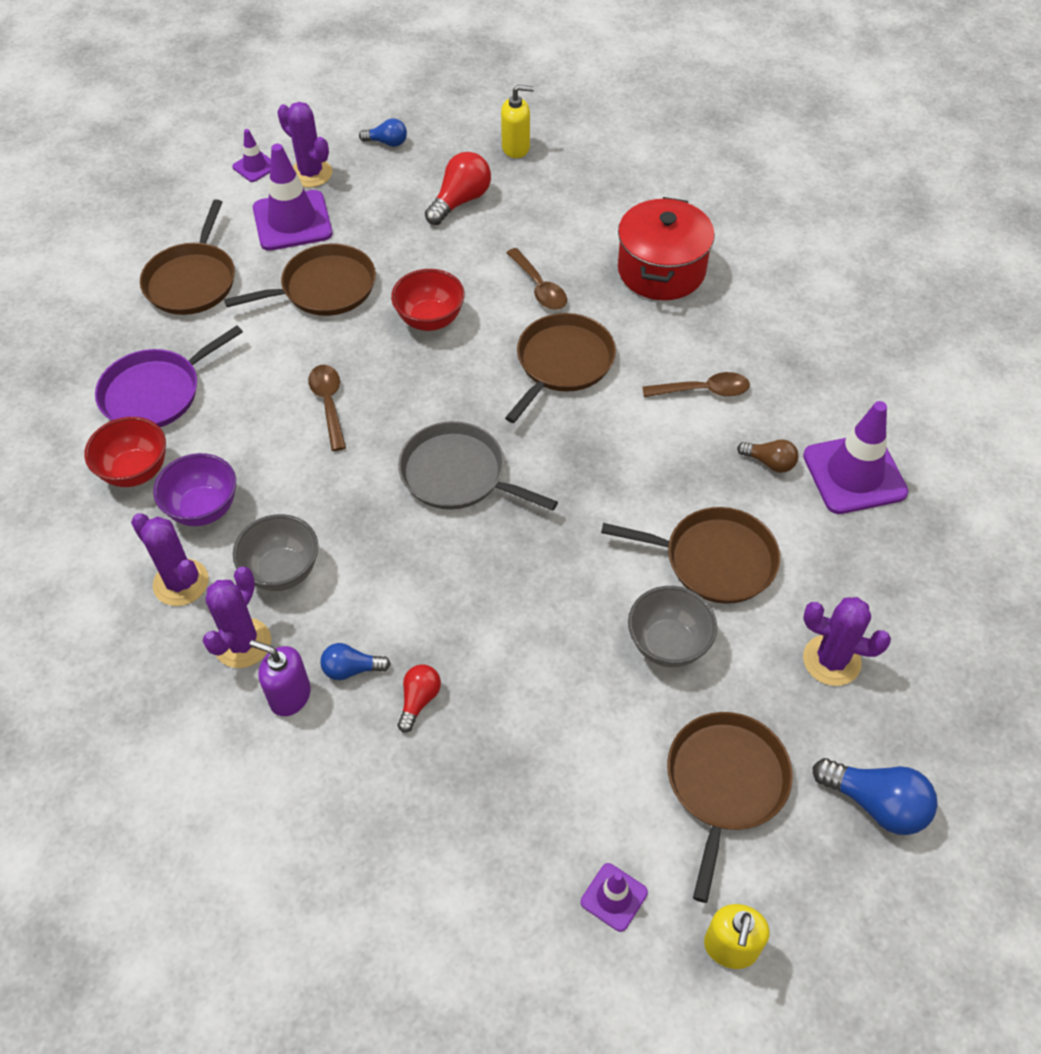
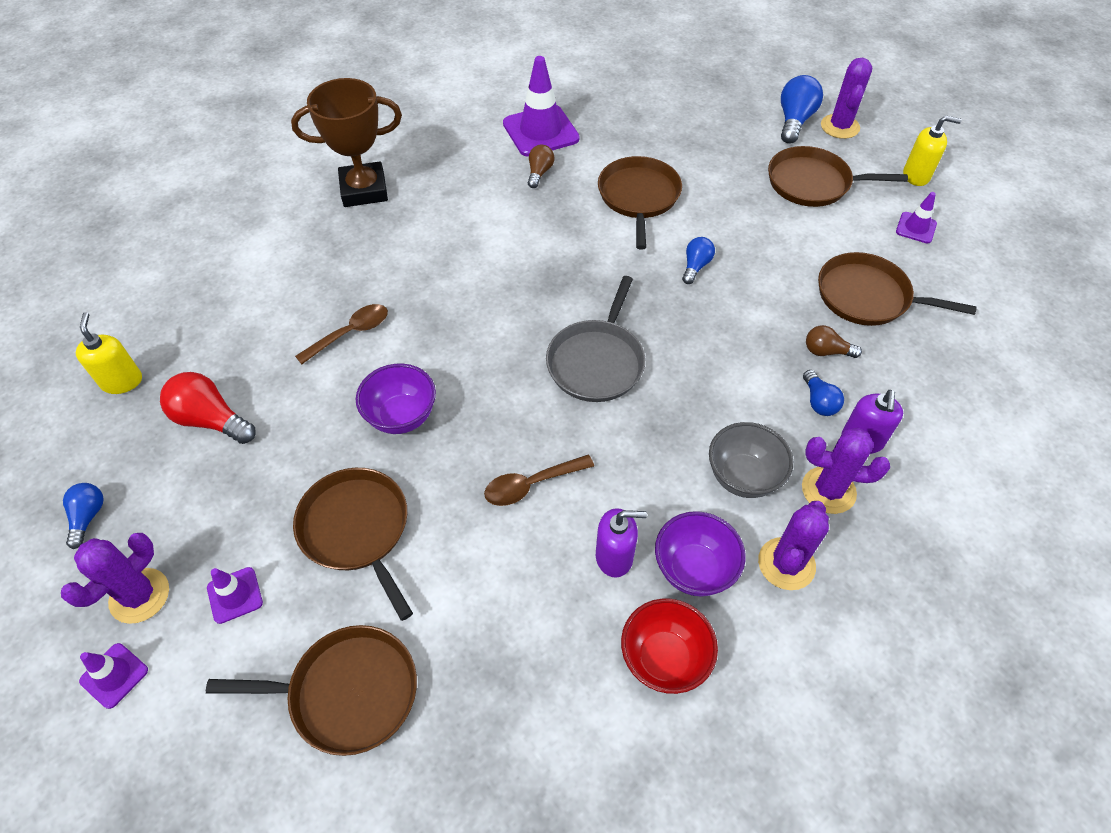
camera: 100 degrees left, 0 degrees up
(156, 393) = (544, 675): purple pan -> none
(237, 453) = (614, 557): none -> purple soap dispenser
(292, 221) = (235, 595): purple traffic cone -> purple traffic cone, size x0.50
(419, 700) = (826, 351): red light bulb -> brown light bulb
(430, 320) = (401, 416): red bowl -> purple bowl
(562, 363) = (451, 304): brown pan -> brown pan (867, 296)
(581, 596) = (695, 266): none -> blue light bulb
(661, 270) = (325, 247): red pot -> none
(668, 644) = (719, 216): grey bowl -> none
(703, 391) = (471, 212): brown spoon -> none
(750, 301) = (364, 190): none -> brown trophy
(831, 660) = (701, 140): purple cactus -> purple cactus (840, 127)

